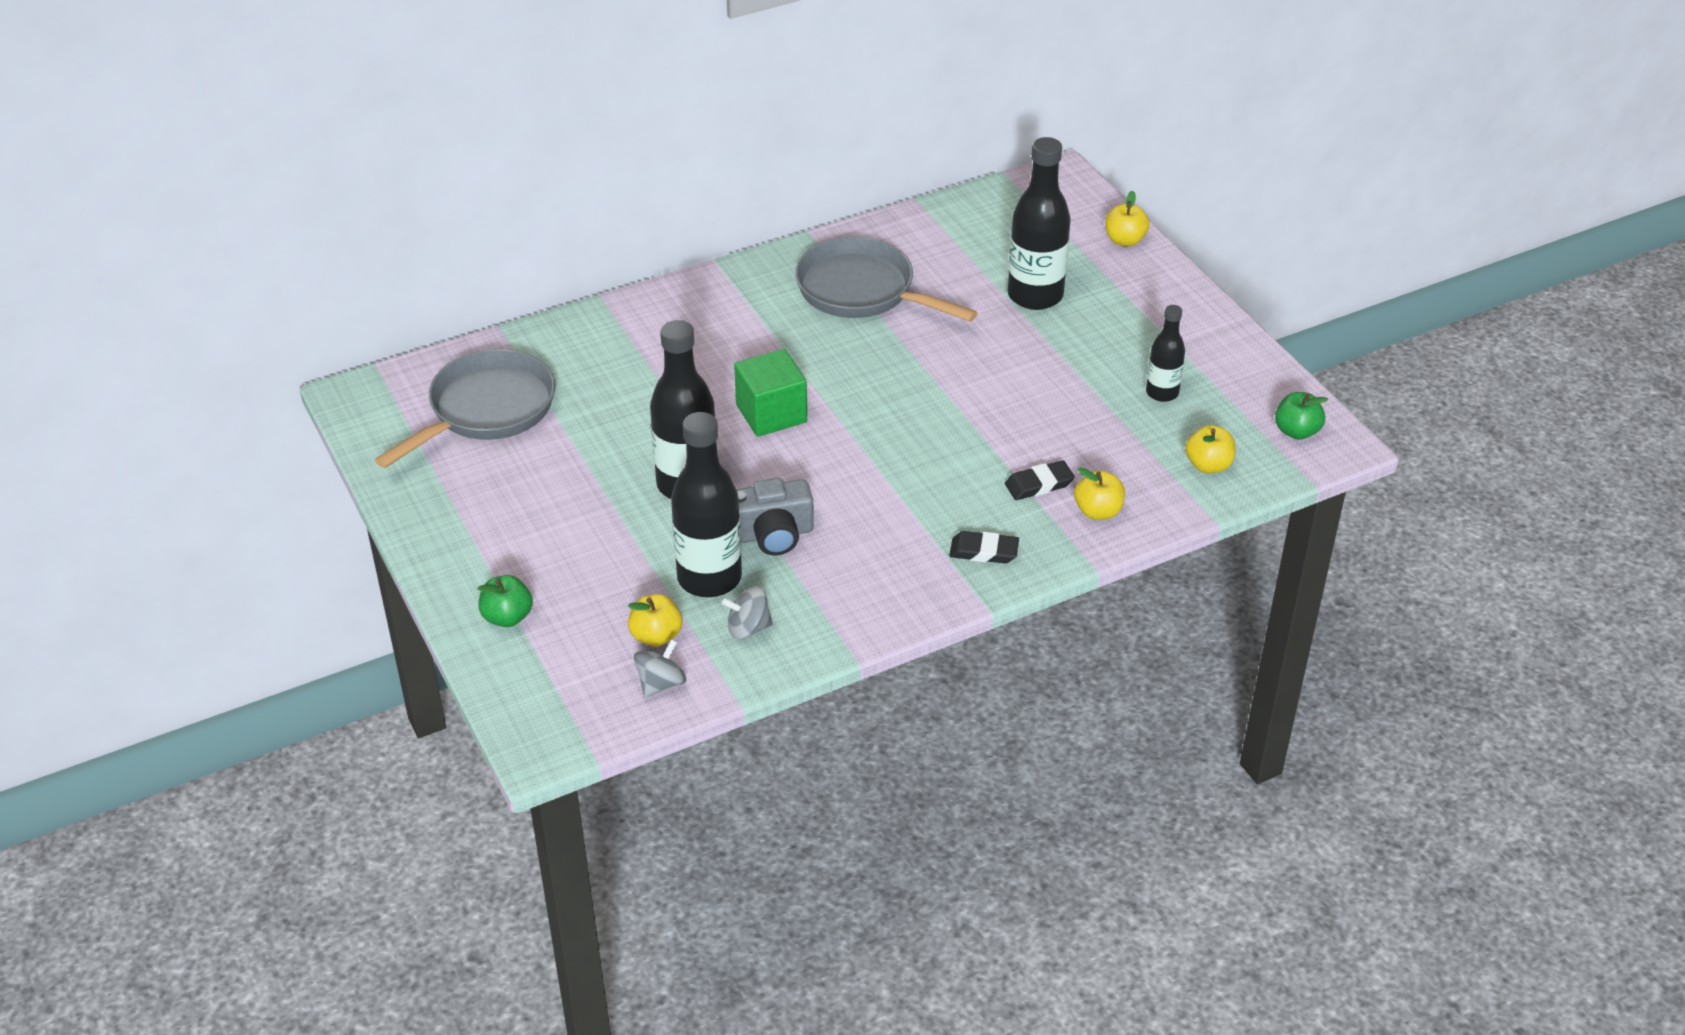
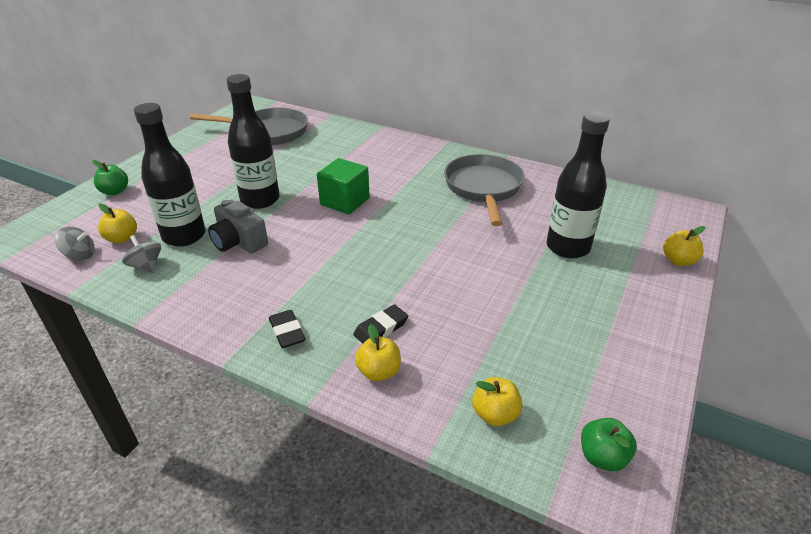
camera: 55 degrees right, 5 degrees down
(1039, 484) = (381, 328): black eraser -> black eraser turned 75 degrees counterclockwise
(1162, 393) = (548, 348): black bottle -> none

